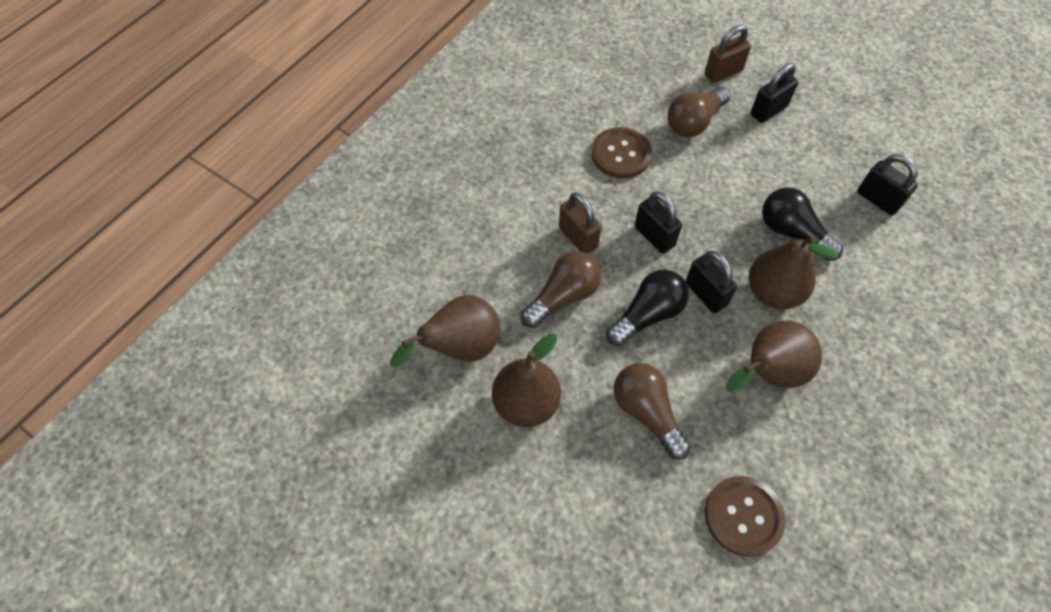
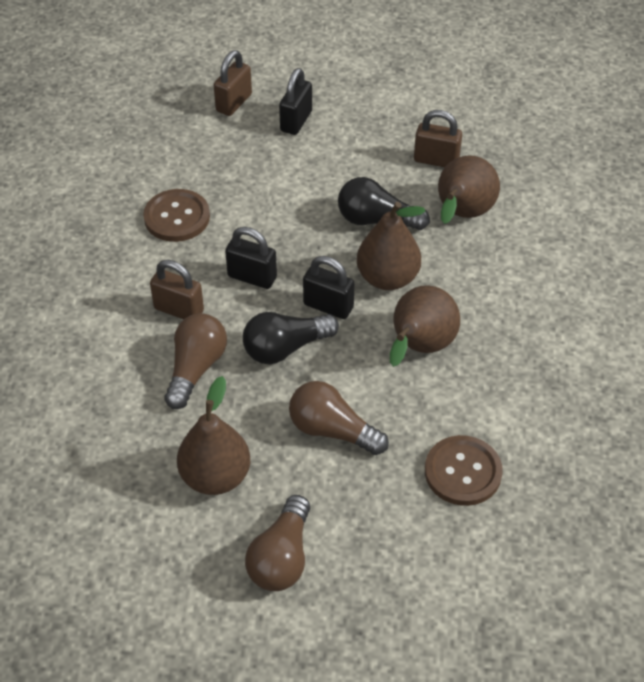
camera: 30 degrees left, 10 degrees down
(460, 348) = (121, 459): brown pear -> brown pear (462, 214)
(647, 315) = (285, 348): black light bulb -> black light bulb turned 135 degrees counterclockwise
(694, 122) = (231, 159): brown light bulb -> brown light bulb (281, 558)
(878, 200) = (436, 160): black padlock -> brown padlock

